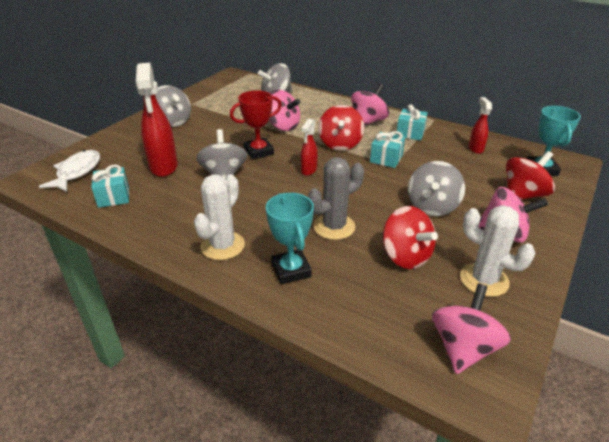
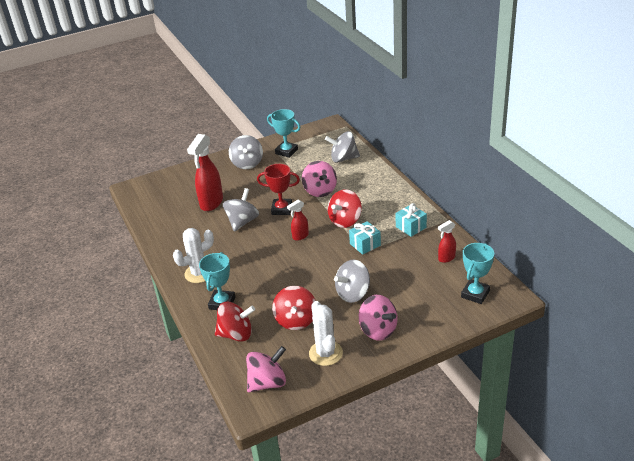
camera: 35 degrees right, 0 degrees up
(77, 172) = (159, 191): white fish -> none
(113, 197) = (166, 217): turquoise gift -> none
(208, 103) = (286, 151): none -> turquoise trophy
(334, 227) = (274, 284): grey cactus -> none
(368, 122) = (389, 206): pink spinning top -> none
(475, 148) = (446, 258): red spray bottle -> red spray bottle turned 150 degrees counterclockwise
(523, 195) = (430, 309): red spinning top -> red spinning top (236, 334)

